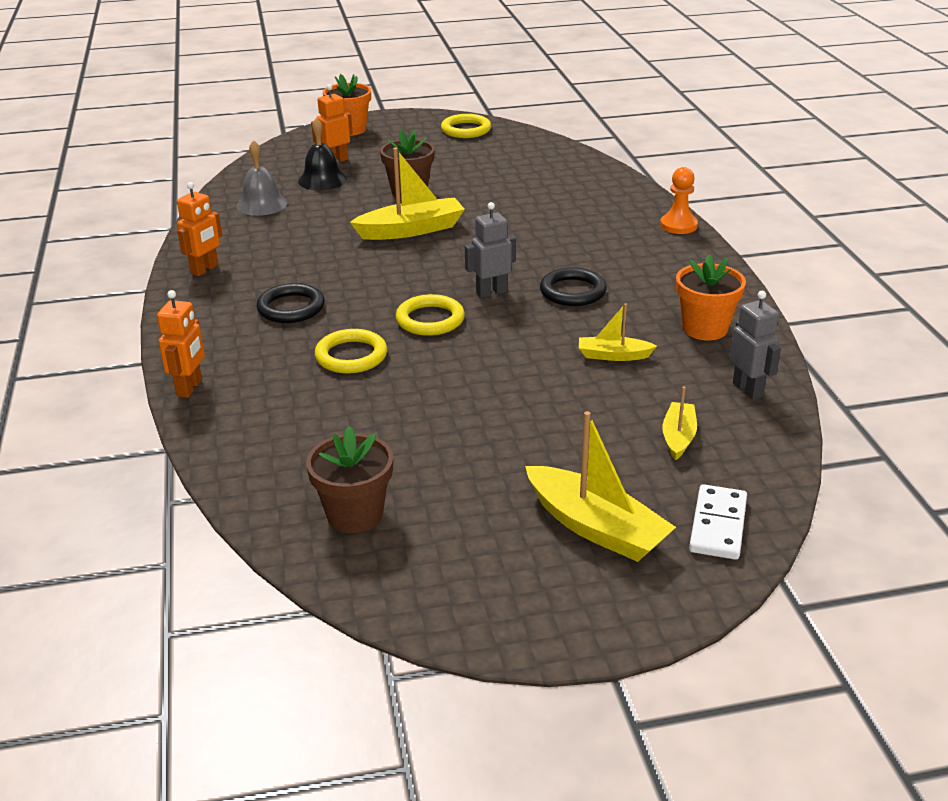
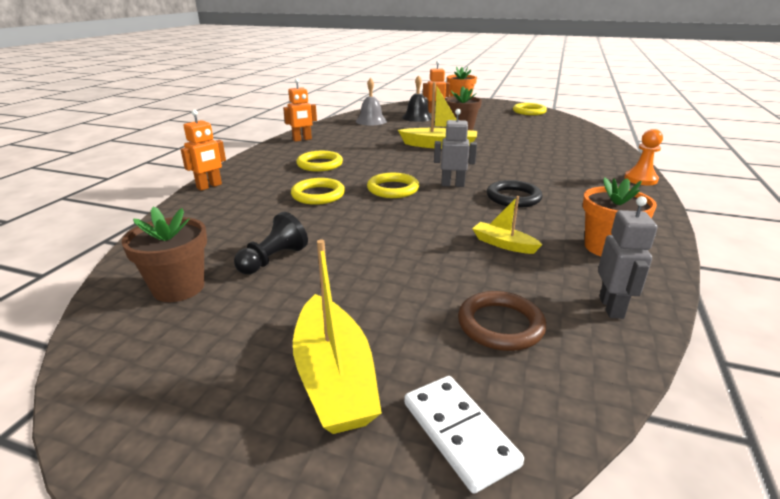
camera: 30 degrees right, 5 degrees down
(291, 308) = (320, 164): black ring -> yellow ring
(410, 451) = (273, 259): none -> black pawn
(678, 437) = (500, 325): yellow boat -> brown ring
(717, 525) = (459, 433): white domino -> white domino turned 75 degrees counterclockwise

